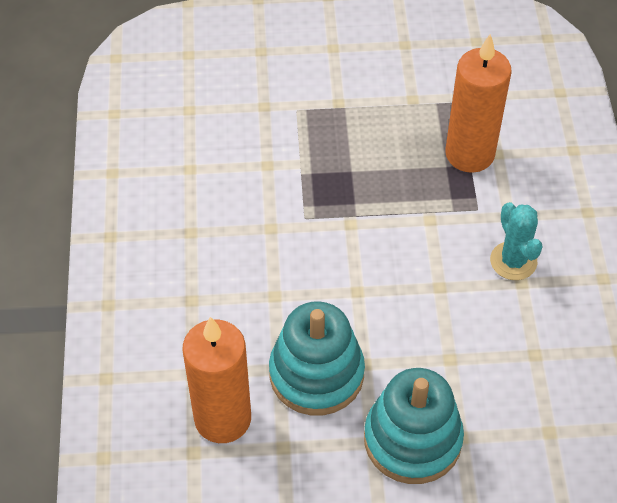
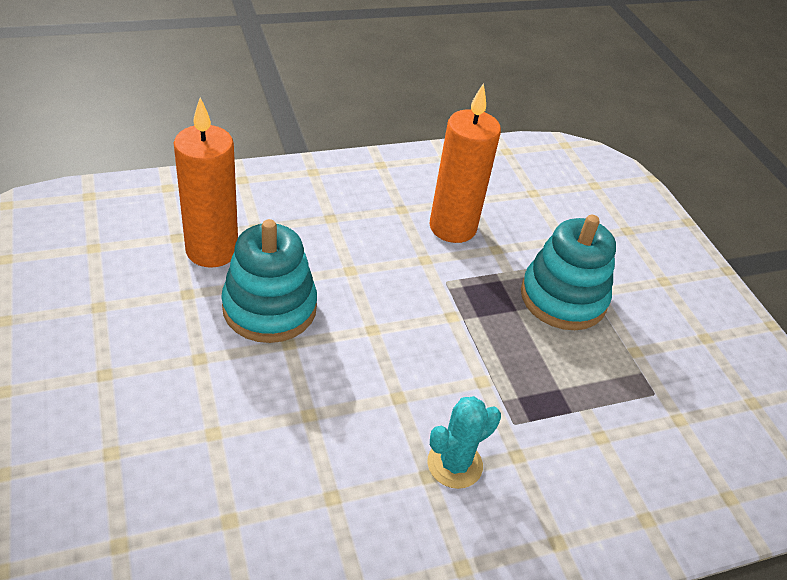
camera: 70 degrees right, 10 degrees down
(412, 440) = (205, 390): turquoise stacking toy -> turquoise stacking toy (563, 298)
(469, 154) = (586, 409): orange candle -> orange candle (452, 227)

